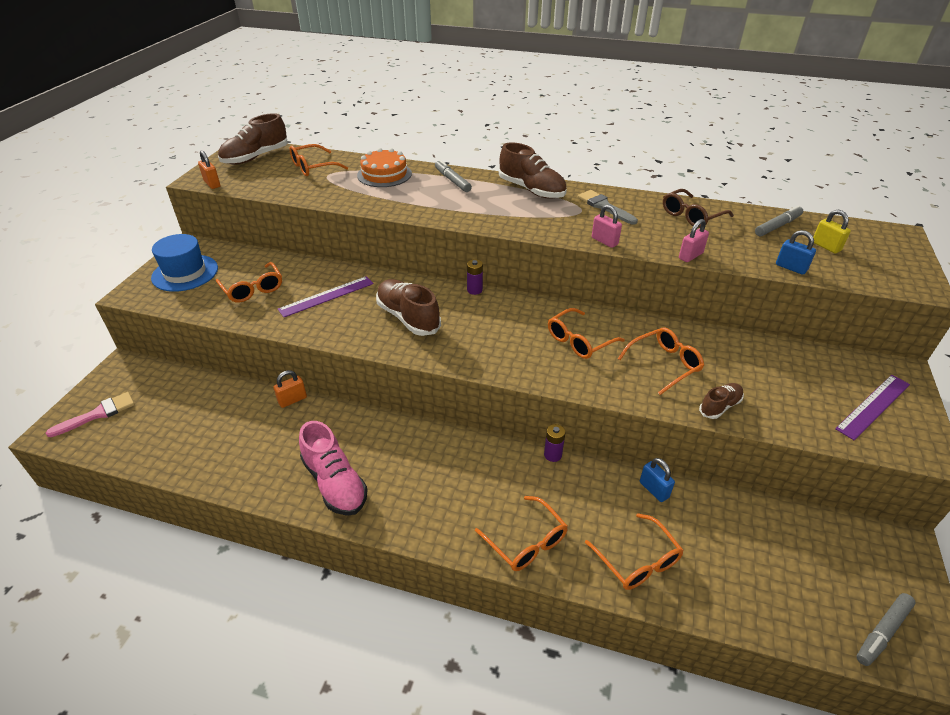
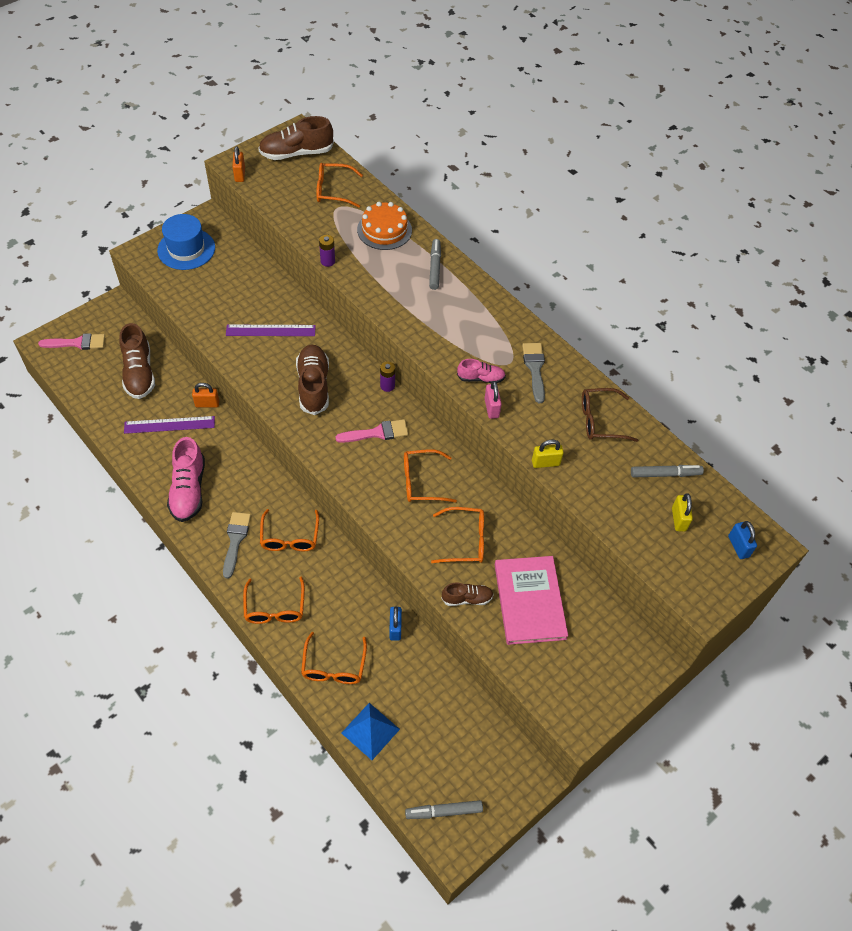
camera: 30 degrees right, 15 degrees up
(253, 289) = (223, 293): orange glasses -> orange glasses (290, 537)
(426, 502) = (235, 540): none -> grey brush
(502, 325) = (377, 433): none -> pink brush
(531, 190) = (492, 315): brown shoe -> brown shoe (139, 373)
(552, 455) = (350, 558): purple battery -> purple battery (327, 261)
(572, 227) = (480, 378): none -> pink shoe
(690, 256) = (545, 463): pink padlock -> yellow padlock
(735, 600) = (370, 731): none -> blue pyramid
(767, 380) = (529, 601): none -> pink book
(791, 268) = (616, 522): blue padlock -> blue padlock (738, 546)
(873, 406) = (587, 671): purple ruler -> purple ruler (169, 425)

